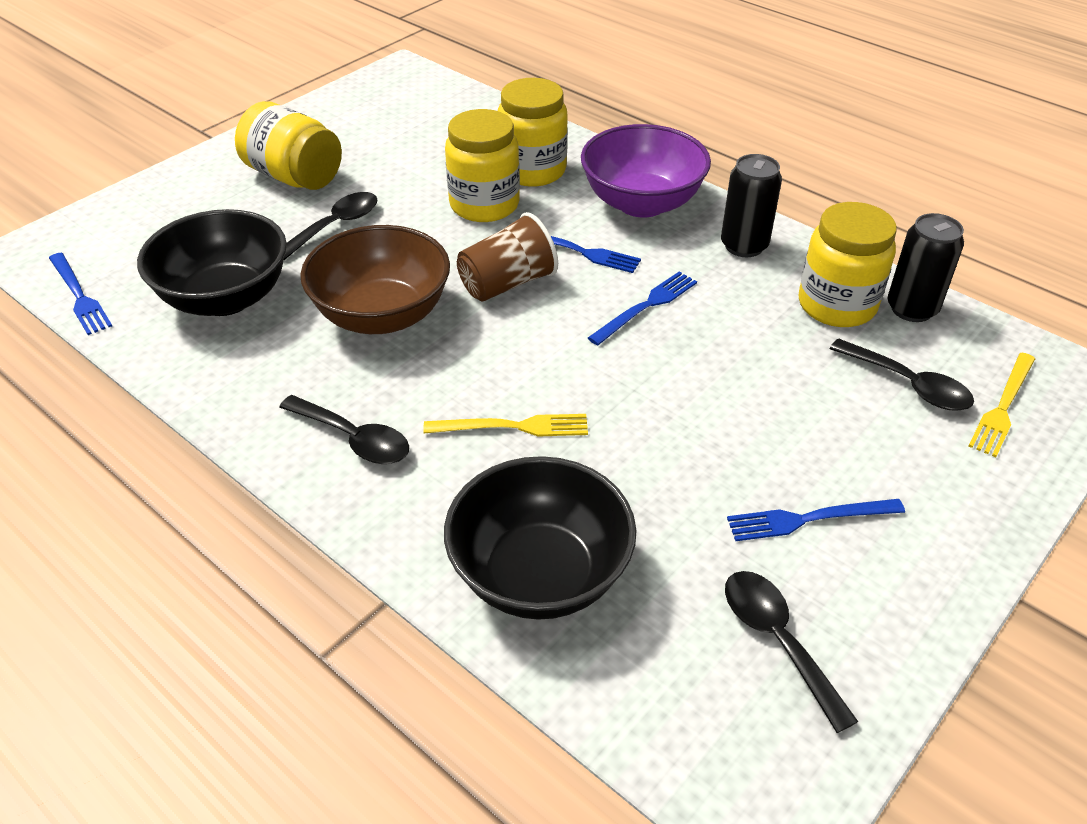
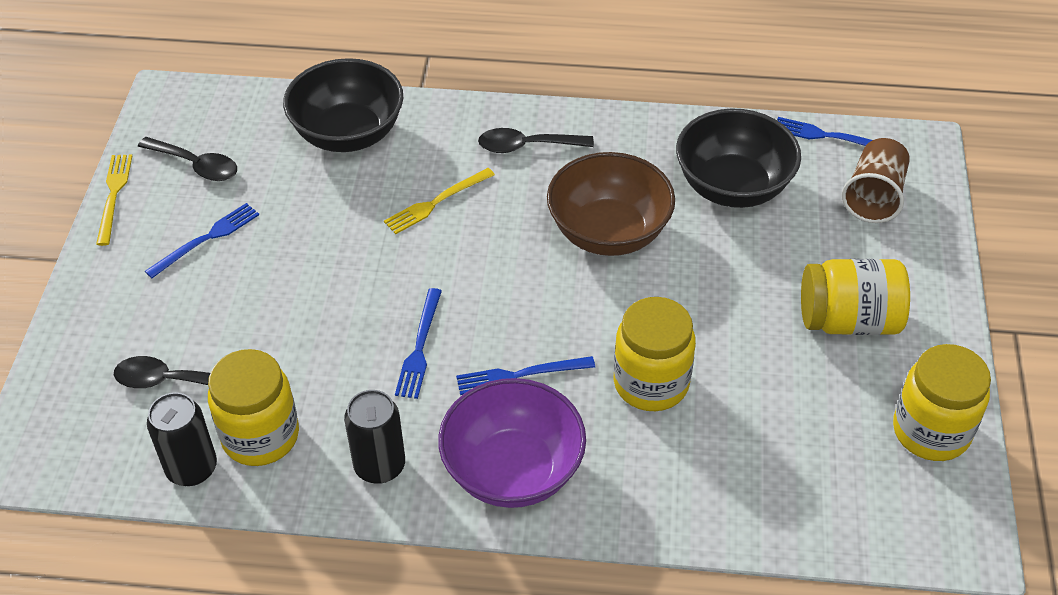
camera: 145 degrees right, 5 degrees up
(336, 226) = (743, 289): black spoon -> none
(507, 284) = (547, 309): brown cup -> brown cup (874, 197)
(532, 171) = (653, 455): yellow jar -> yellow jar (931, 431)
(1003, 407) = (90, 398): yellow fork -> yellow fork (114, 195)

